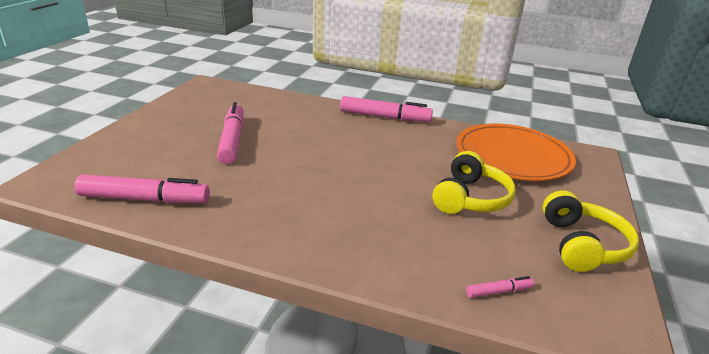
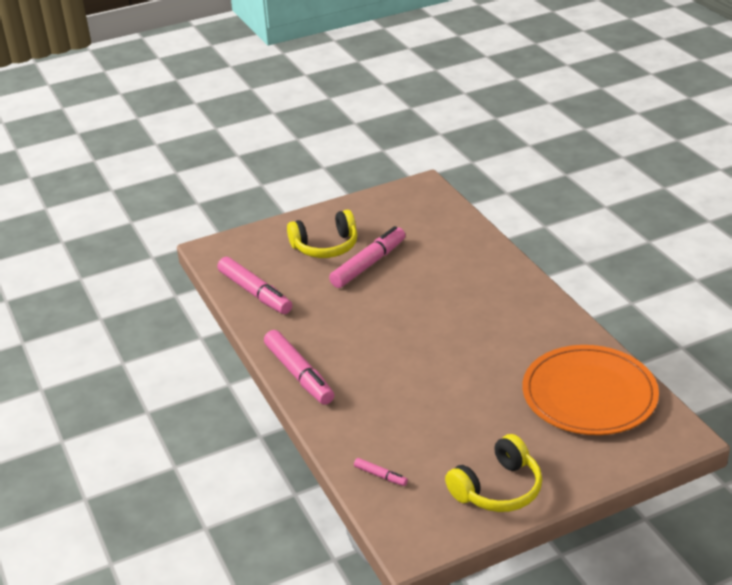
camera: 50 degrees right, 5 degrees up
(384, 117) = (535, 295): pink marker -> pink marker (299, 374)
(470, 198) = (476, 409): yellow headphones -> yellow headphones (325, 246)

